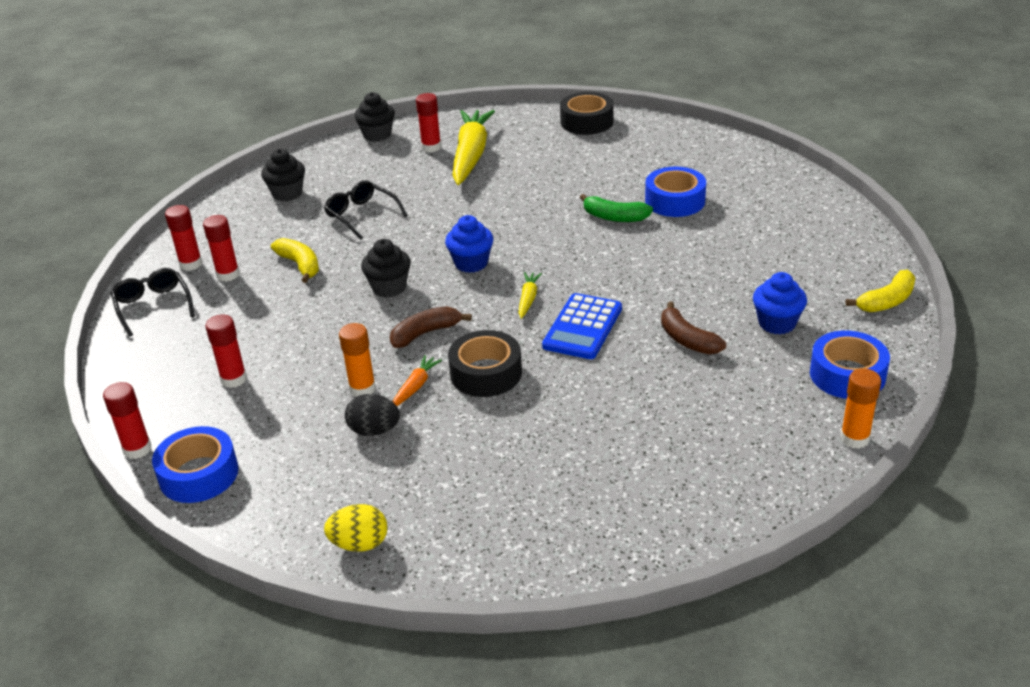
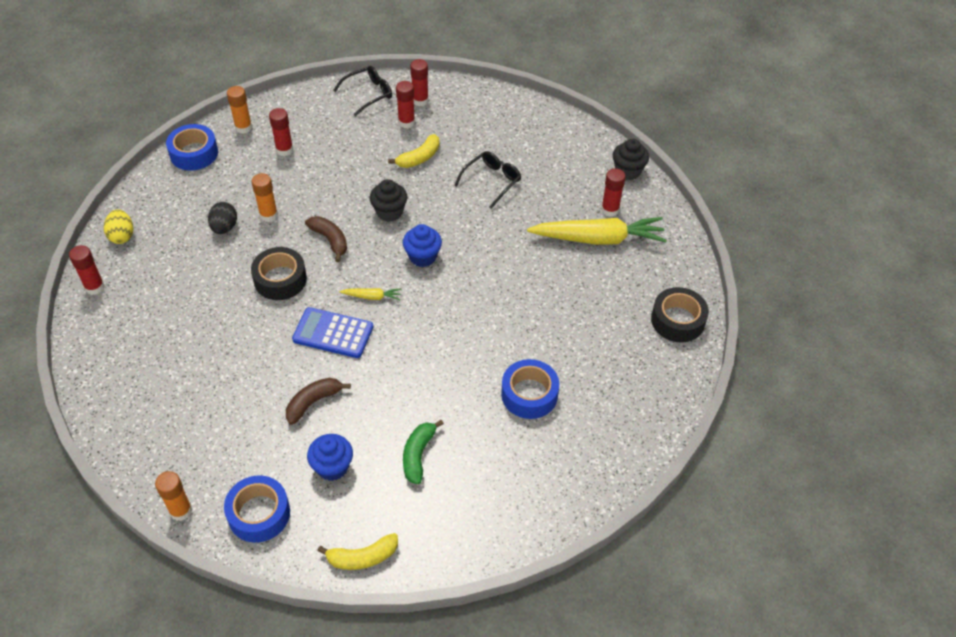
camera: 80 degrees right, 15 degrees up
(137, 449) = (220, 122): red glue stick -> red glue stick (94, 287)
(164, 423) = (243, 127): none -> orange glue stick
(287, 193) = (522, 132): black cupcake -> none
(415, 386) = (268, 242): orange carrot -> none
(614, 217) = (497, 349): green banana -> green banana (418, 455)
(886, 301) = (362, 557): yellow banana -> yellow banana turned 60 degrees counterclockwise

